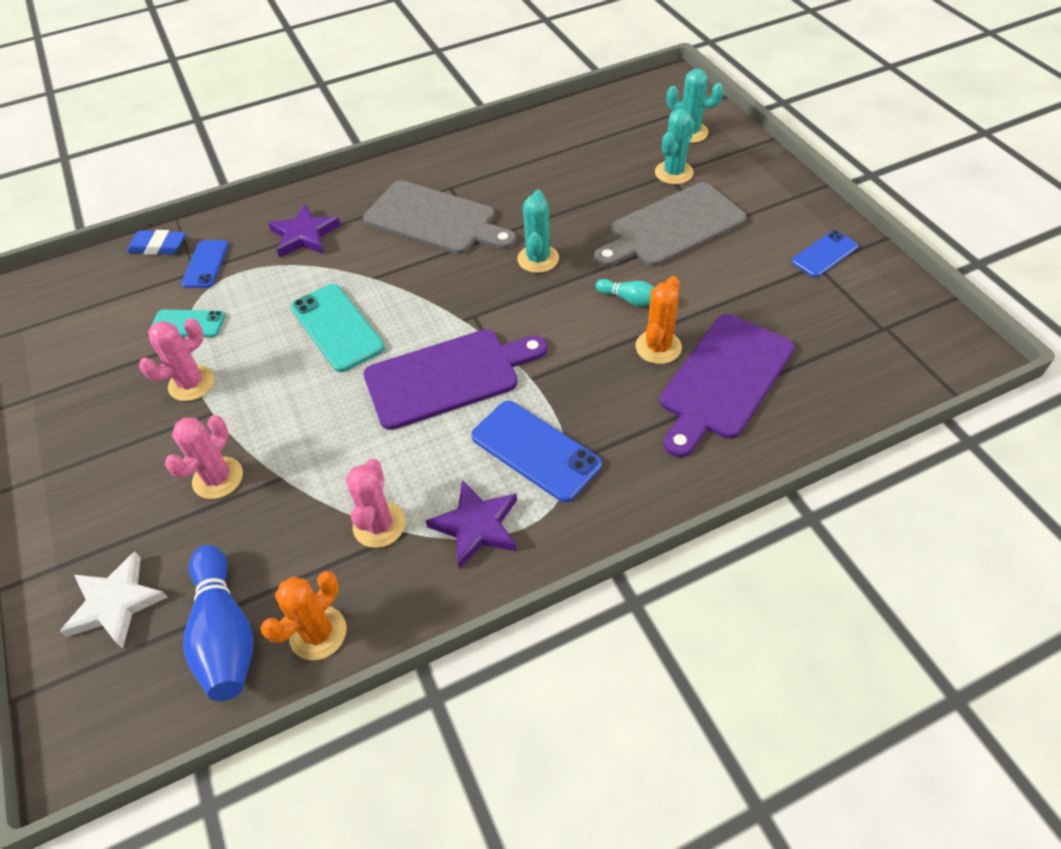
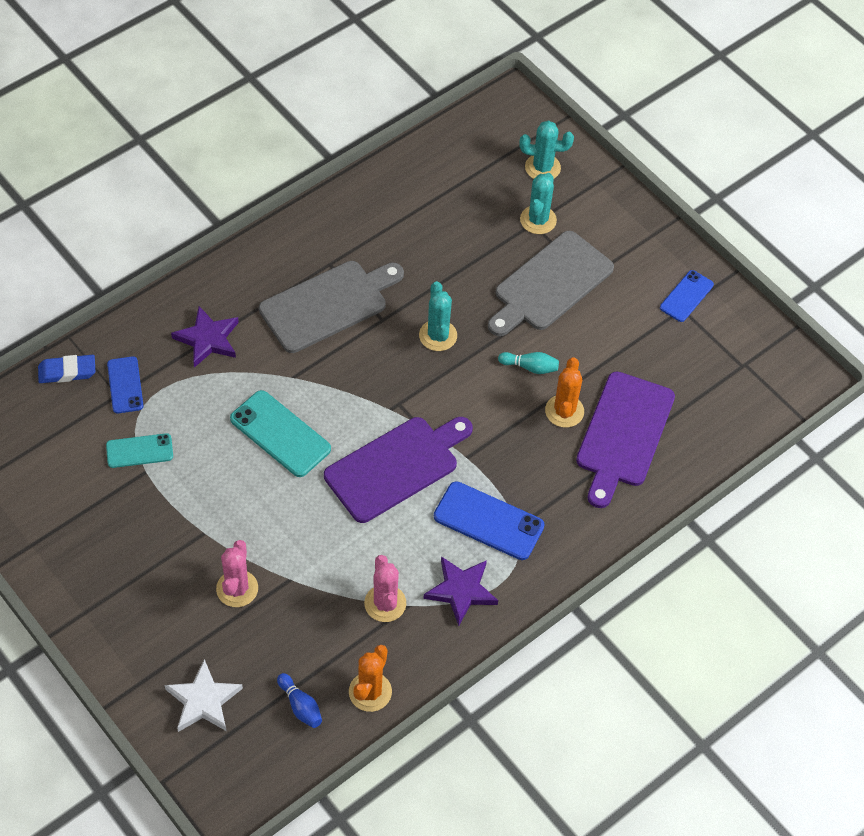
camera: 20 degrees left, 5 degrees up
(192, 383) = (172, 509): pink cactus -> none
(225, 634) = (300, 706): blue bowling pin -> blue bowling pin, size x0.52
(435, 220) = (328, 304): grey cutting board -> grey cutting board turned 45 degrees counterclockwise

